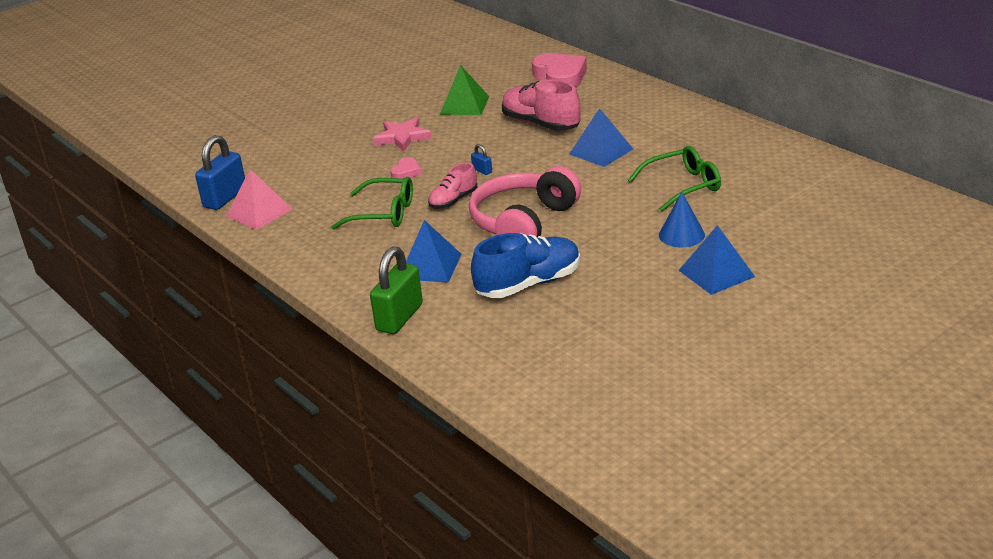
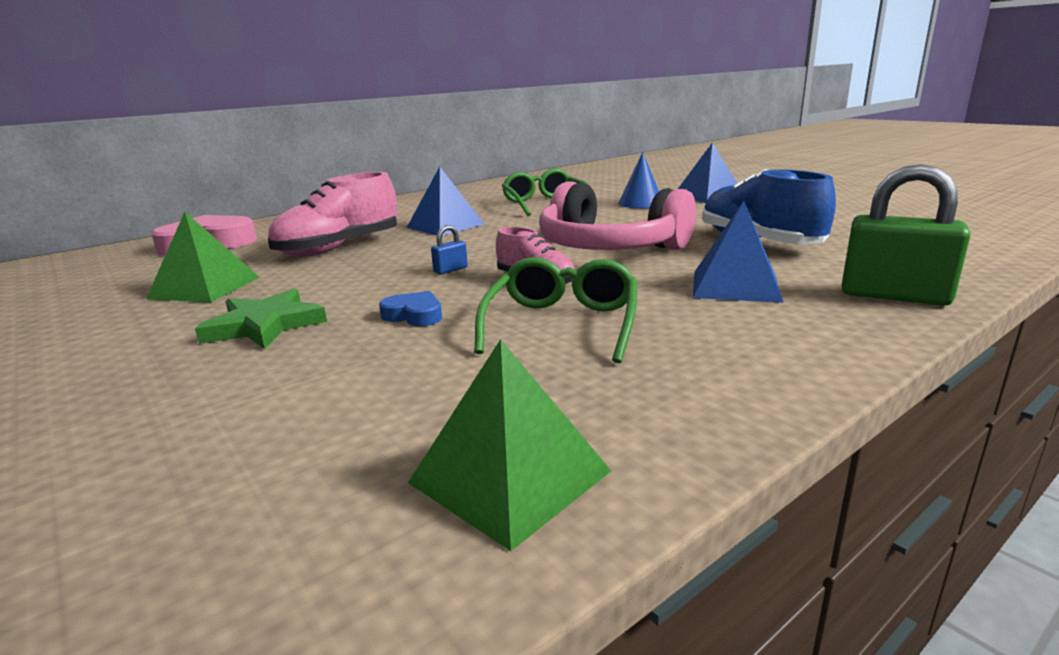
camera: 90 degrees left, 10 degrees down
(225, 198) = (371, 572): blue padlock -> none
(259, 212) = (509, 477): pink pyramid -> green pyramid
(402, 137) = (265, 325): pink star -> green star
(406, 172) = (414, 315): pink heart -> blue heart

